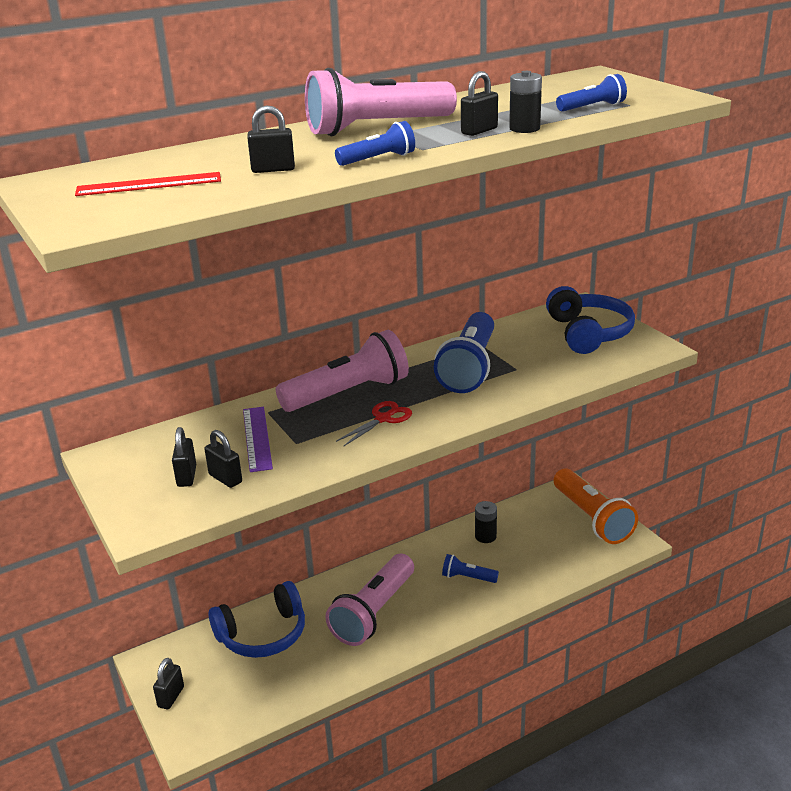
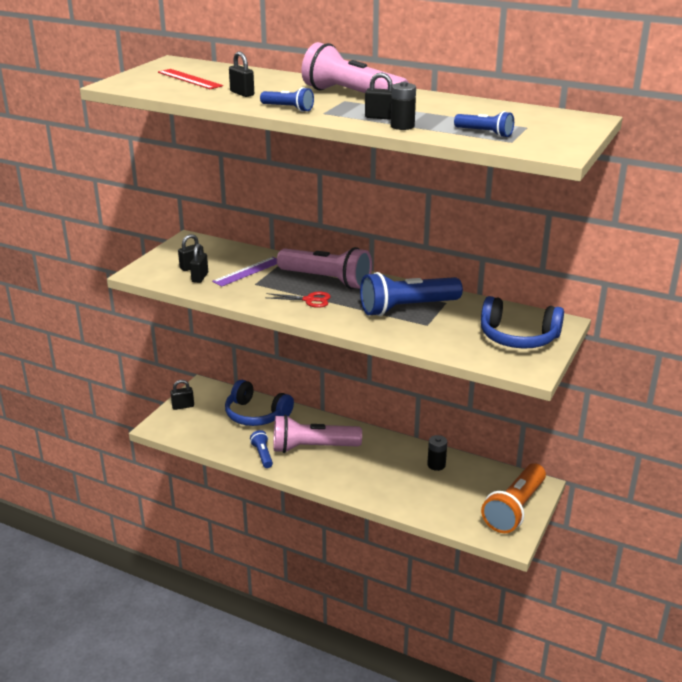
camera: 55 degrees right, 0 degrees up
(467, 577) = (384, 473): blue flashlight -> blue flashlight (262, 455)
(588, 333) = (518, 337): blue headphones -> blue headphones turned 60 degrees clockwise

